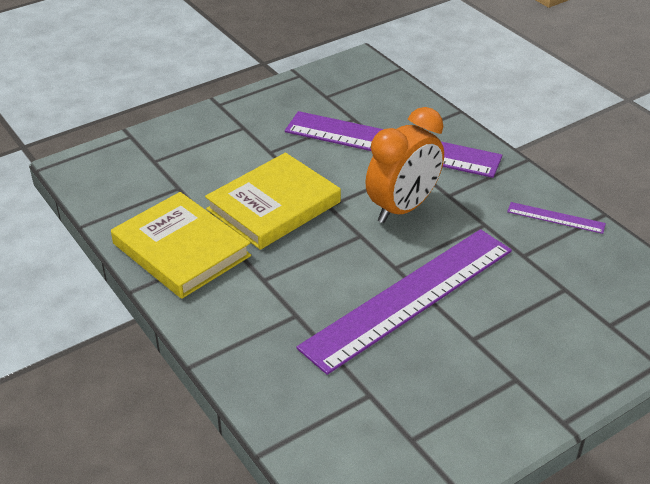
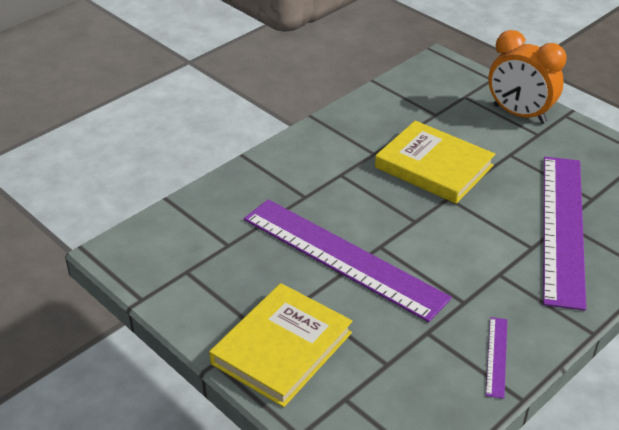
camera: 80 degrees right, 0 degrees up
(181, 250) = (360, 128): yellow book -> yellow book (281, 348)
(403, 208) = (464, 244): orange clock -> orange clock (519, 114)

